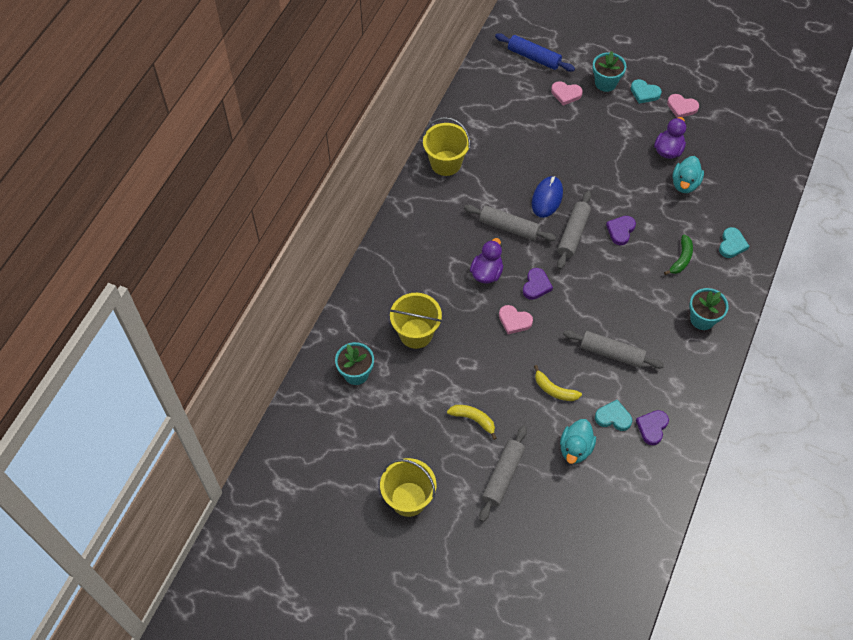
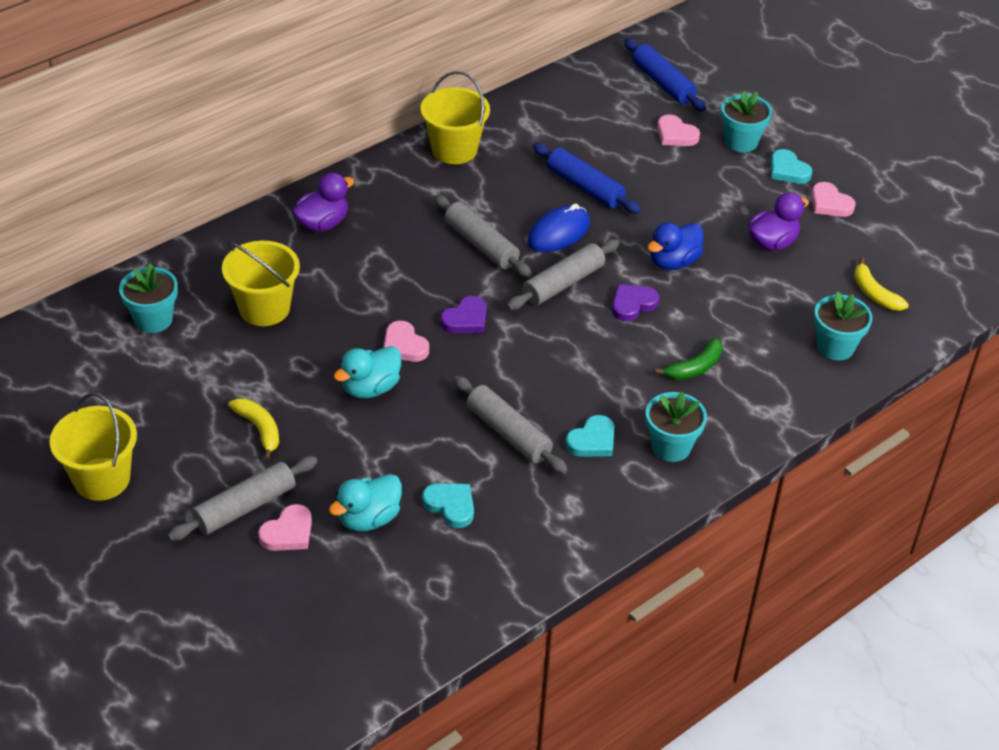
camera: 25 degrees right, 15 degrees down
(486, 273) = (411, 281): purple duck -> purple duck (322, 224)
(538, 480) = (288, 532): none -> pink heart
(540, 157) = (585, 187): none -> blue rolling pin
(554, 390) = (395, 441): yellow banana -> yellow banana (874, 293)
(623, 189) = (673, 262): none -> blue duck
(652, 427) = (496, 540): purple heart -> none
(685, 184) = (767, 287): turquoise duck -> turquoise duck (370, 388)
(732, 244) = (783, 379): turquoise heart -> turquoise heart (592, 441)
(745, 209) = (835, 347): none -> turquoise flower pot

